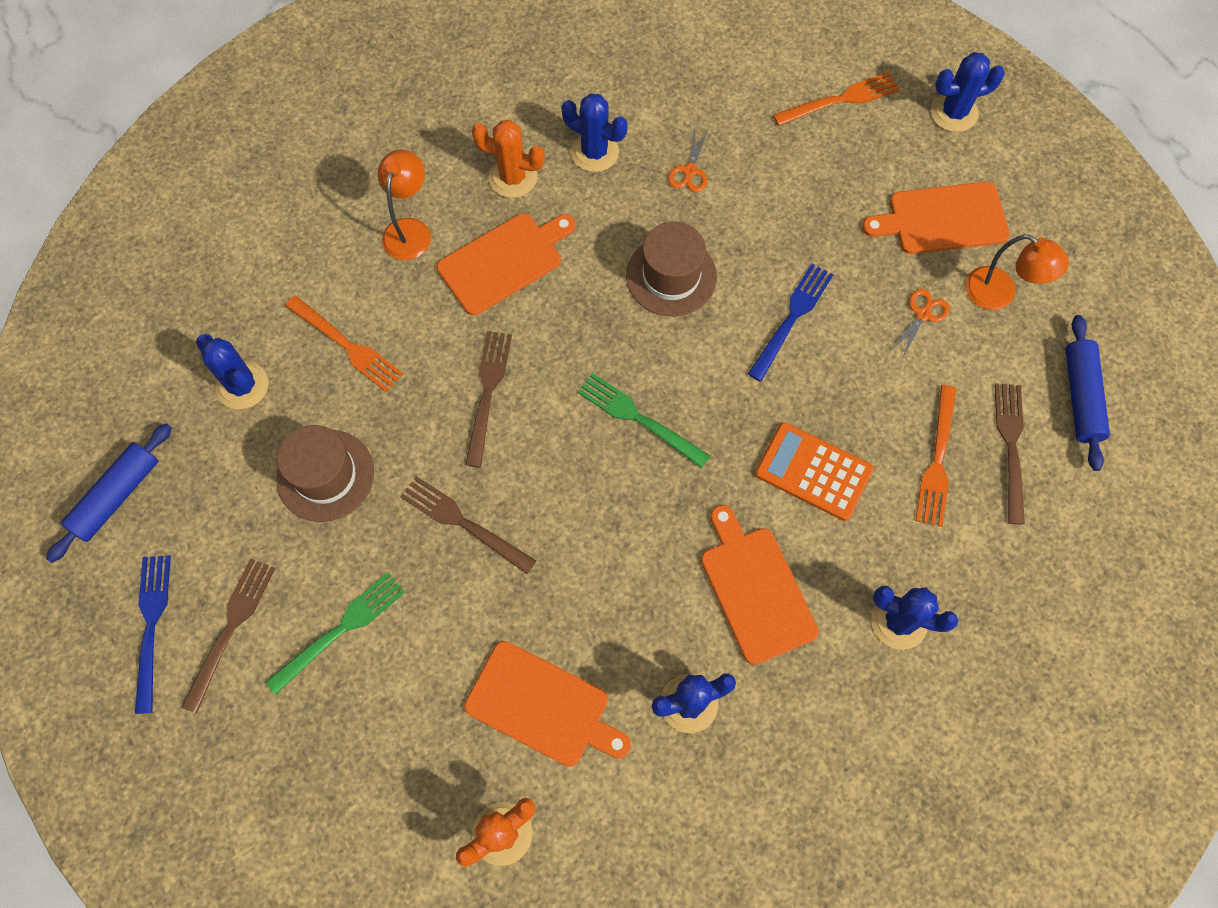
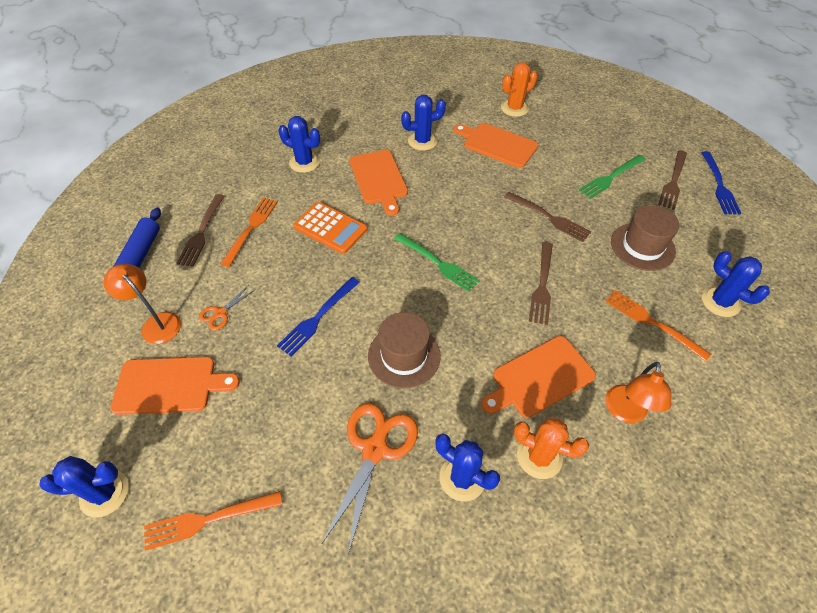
camera: 175 degrees left, 15 degrees down
(116, 496) = (775, 244): blue rolling pin -> none
(690, 171) = (374, 450): orange scissors -> orange scissors, size x2.01

